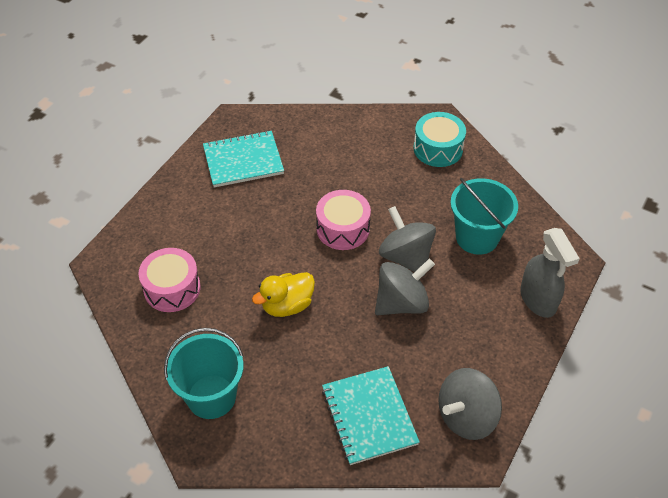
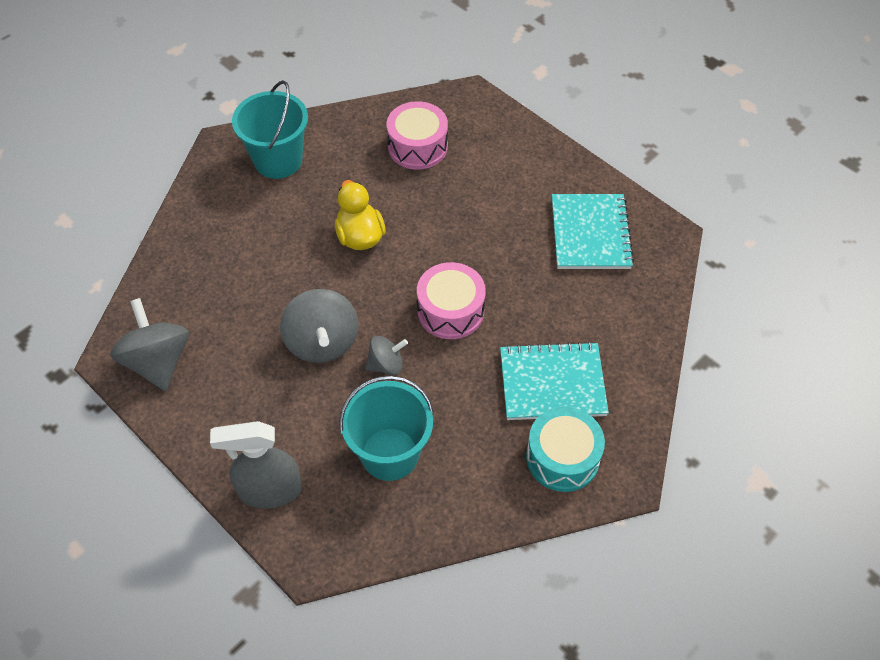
camera: 105 degrees right, 5 degrees up
(369, 416) = (199, 277): turquoise notebook -> turquoise notebook (552, 383)
(406, 257) = (386, 365): grey spinning top -> grey spinning top, size x0.57

